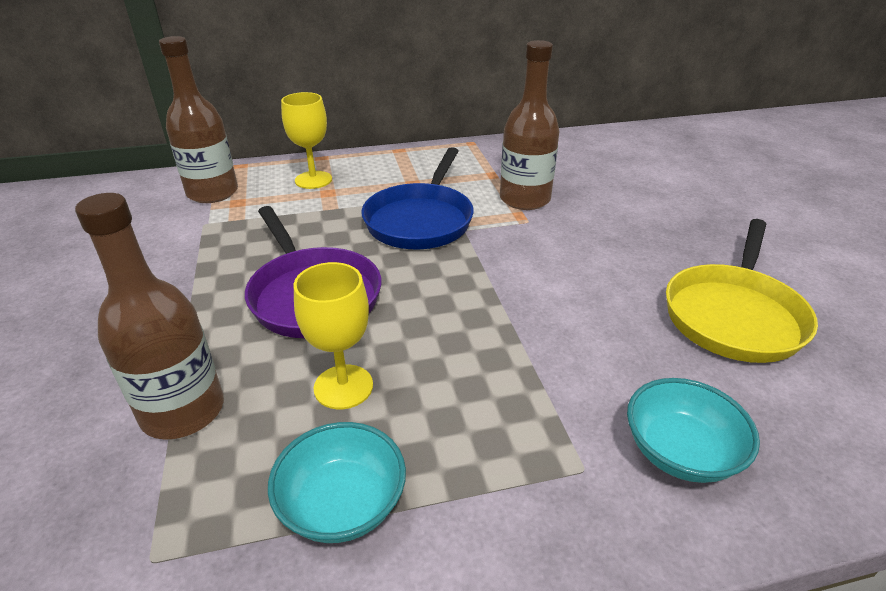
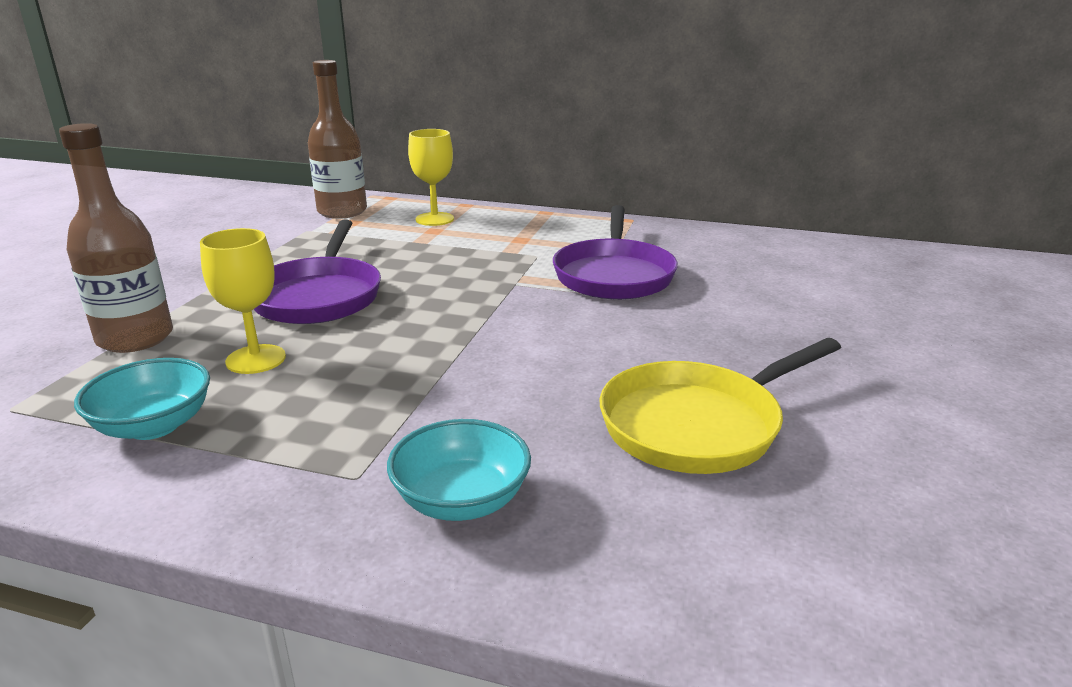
camera: 30 degrees right, 10 degrees down
(420, 220) = (485, 268): blue pan -> none
(524, 199) = (614, 275): brown bottle -> purple pan

